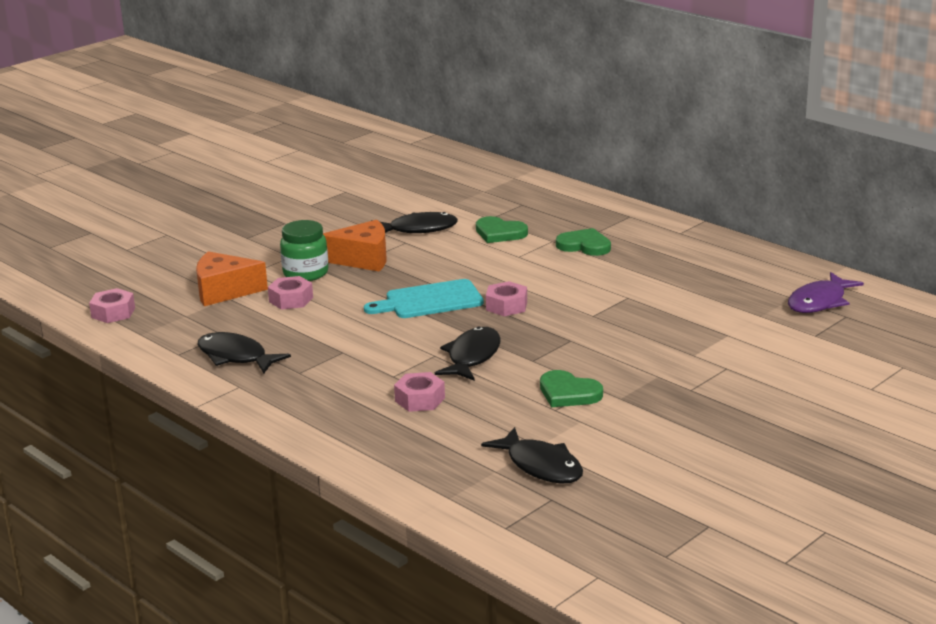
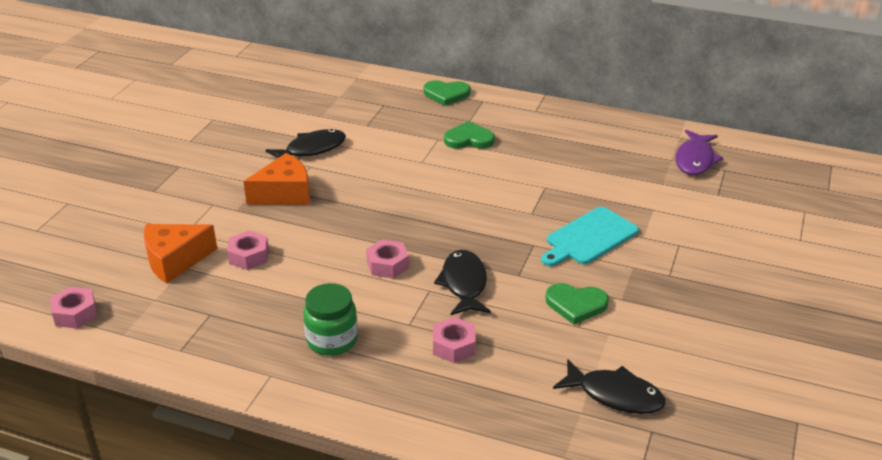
camera: 25 degrees left, 10 degrees up
(236, 357) = (242, 339): black fish -> none
(305, 273) = (241, 221): green jar -> green jar (332, 340)
(429, 300) = (380, 228): turquoise cutting board -> turquoise cutting board (589, 238)
(499, 233) = (387, 140): green heart -> green heart (446, 94)
(506, 306) = (452, 219): pink nut -> pink nut (387, 265)

